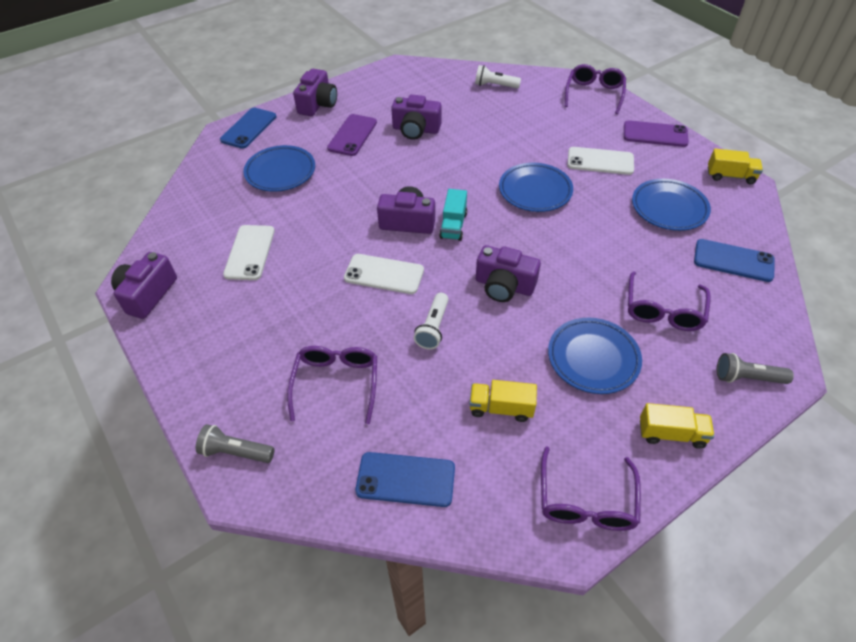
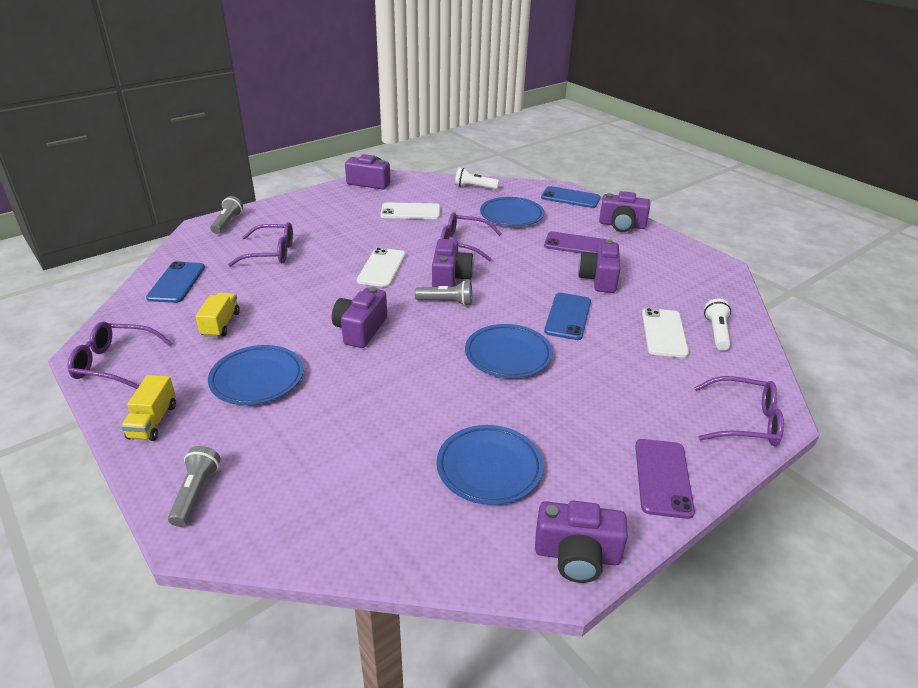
camera: 85 degrees right, 15 degrees down
(433, 328) = (315, 292): white flashlight -> white flashlight (474, 187)
(453, 225) = (446, 302): turquoise truck -> grey flashlight
(600, 161) = (578, 413): white phone -> white phone (664, 333)
(663, 310) = (309, 437): purple glasses -> purple glasses (463, 244)
(730, 176) = (577, 555): yellow truck -> purple camera
(733, 261) = (385, 519): blue phone -> blue phone (568, 316)

